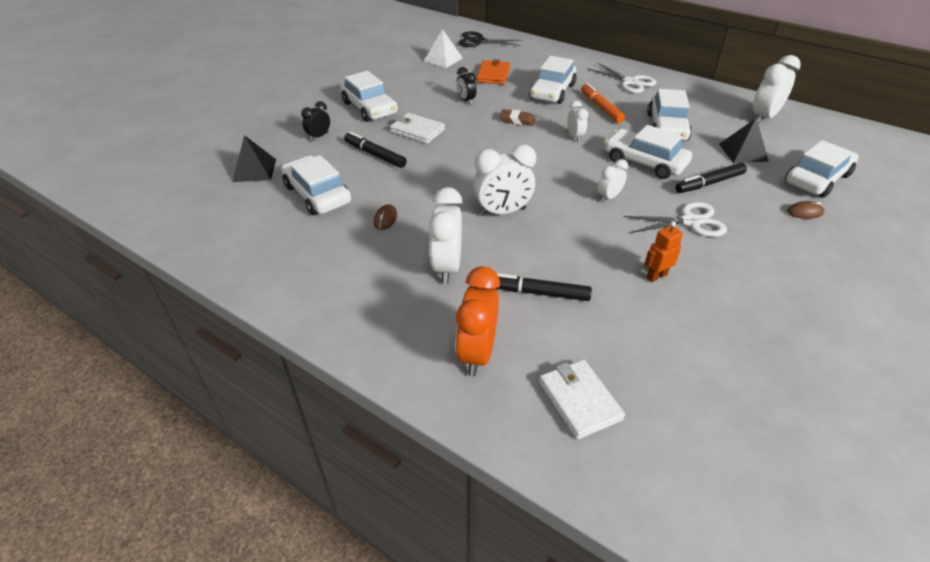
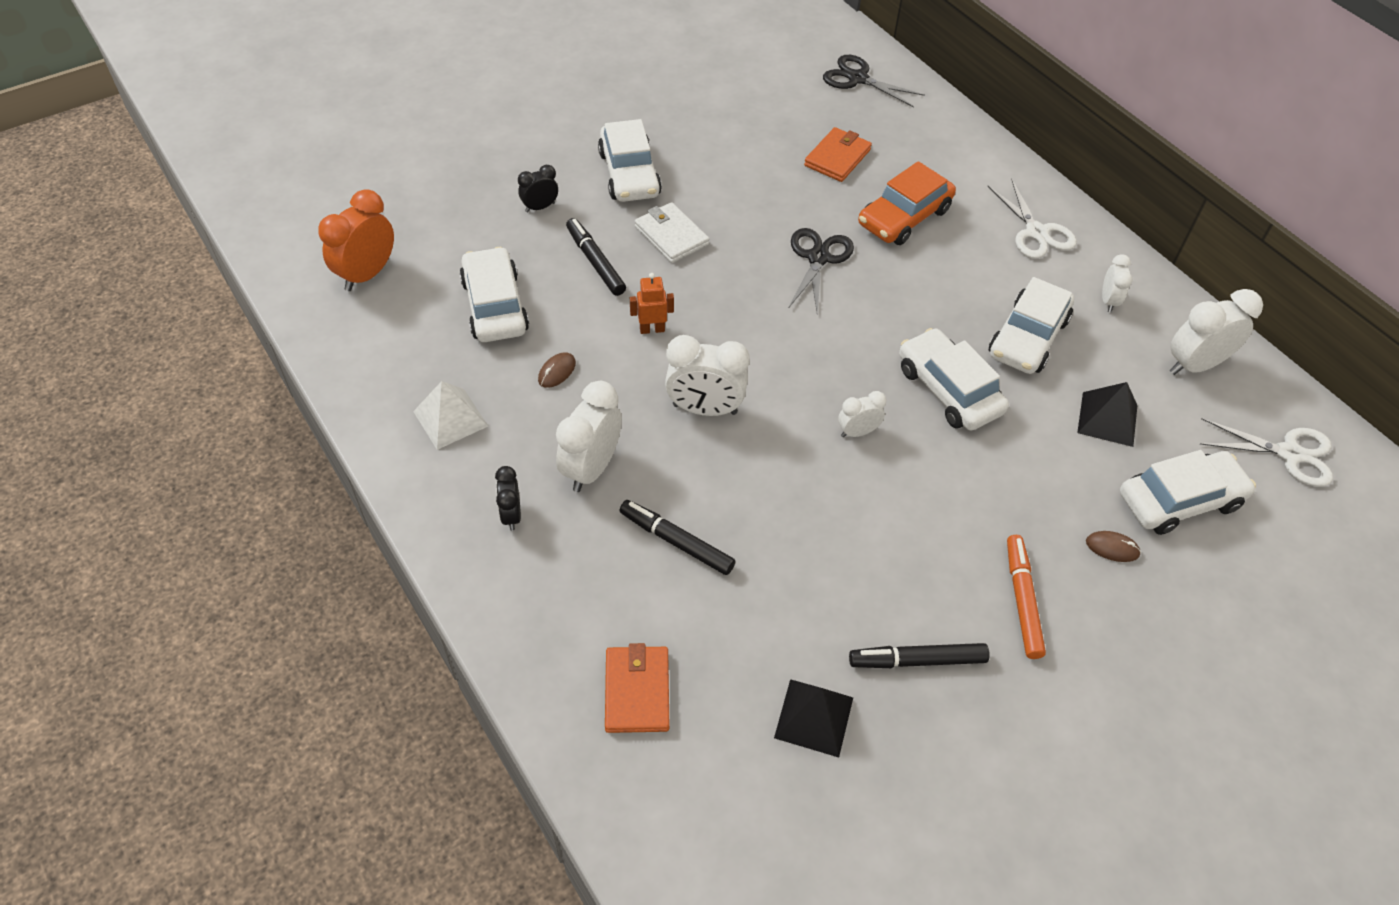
camera: 20 degrees right, 10 degrees up
(254, 170) = (438, 241): black pyramid -> black pyramid (814, 717)
(443, 59) = (782, 104): white pyramid -> white pyramid (450, 418)
(466, 100) = (769, 198): black clock -> black clock (511, 515)
(477, 353) = (562, 594): orange clock -> orange clock (367, 274)
(517, 120) = (818, 258): brown eraser -> black scissors
(552, 91) = (904, 217): white car -> orange car
(575, 137) = (880, 313): white clock -> white clock (1108, 301)
(579, 400) = (637, 691): white wallet -> orange wallet
(601, 108) = (955, 270): orange marker -> orange marker (1022, 600)
(656, 276) = (834, 571): orange robot -> orange robot (652, 329)
(690, 222) = (939, 507): white scissors -> white scissors (1289, 454)
(709, 183) = (1014, 455): black marker -> black marker (917, 660)

